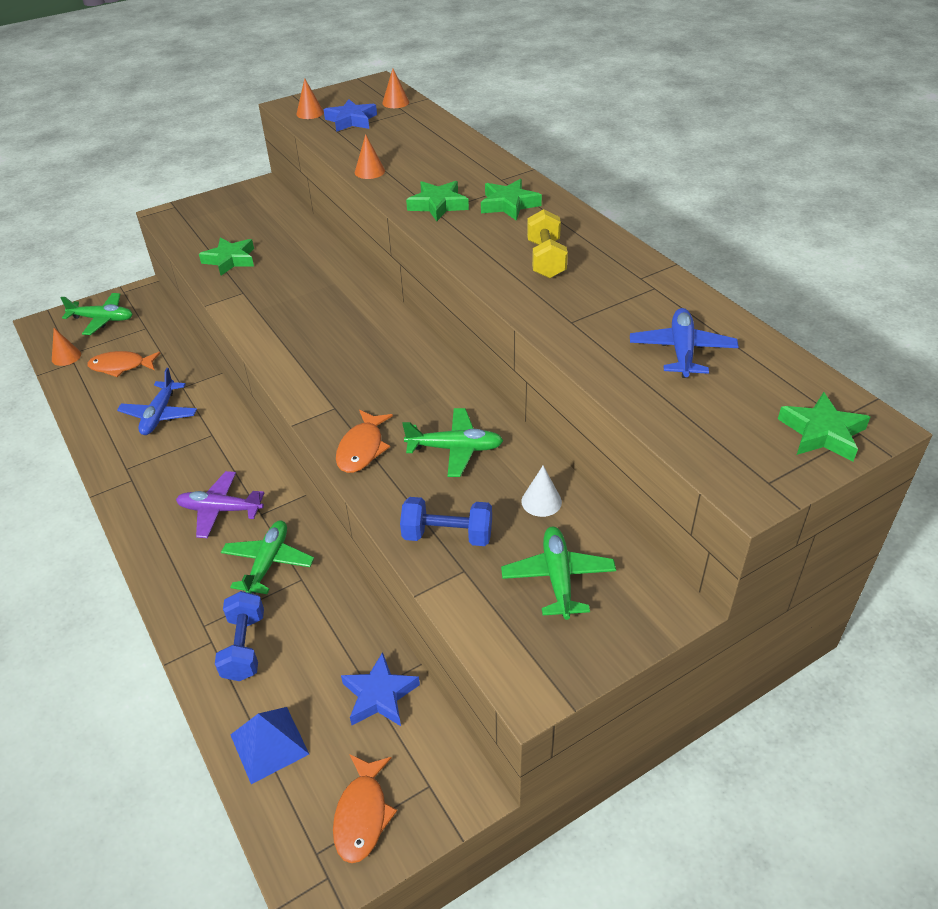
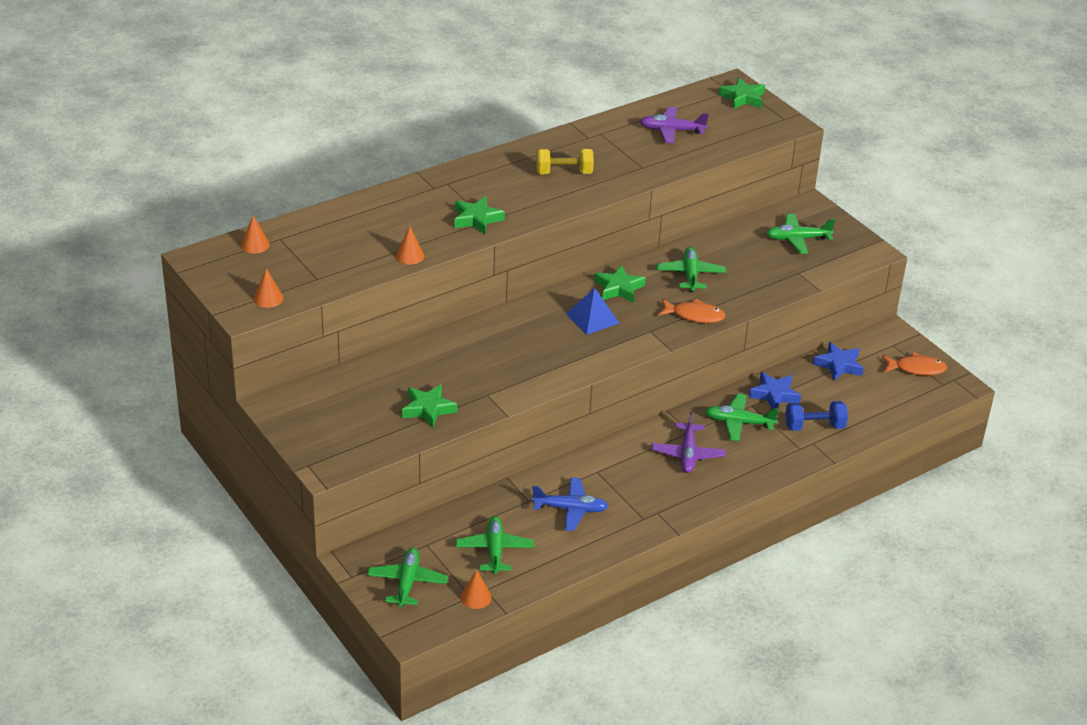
camera: 95 degrees left, 5 degrees down
(121, 366) = (495, 550): orange fish -> green plane
(269, 744) = (882, 408): blue pyramid -> blue pyramid (592, 318)
(351, 120) = (294, 271): blue star -> blue star (774, 395)
(447, 535) = (771, 278): blue dumbbell -> none
(509, 204) = (479, 185): green star -> green star (619, 288)
(541, 501) = (736, 242): white cone -> none
(682, 351) = (671, 131): blue plane -> purple plane

